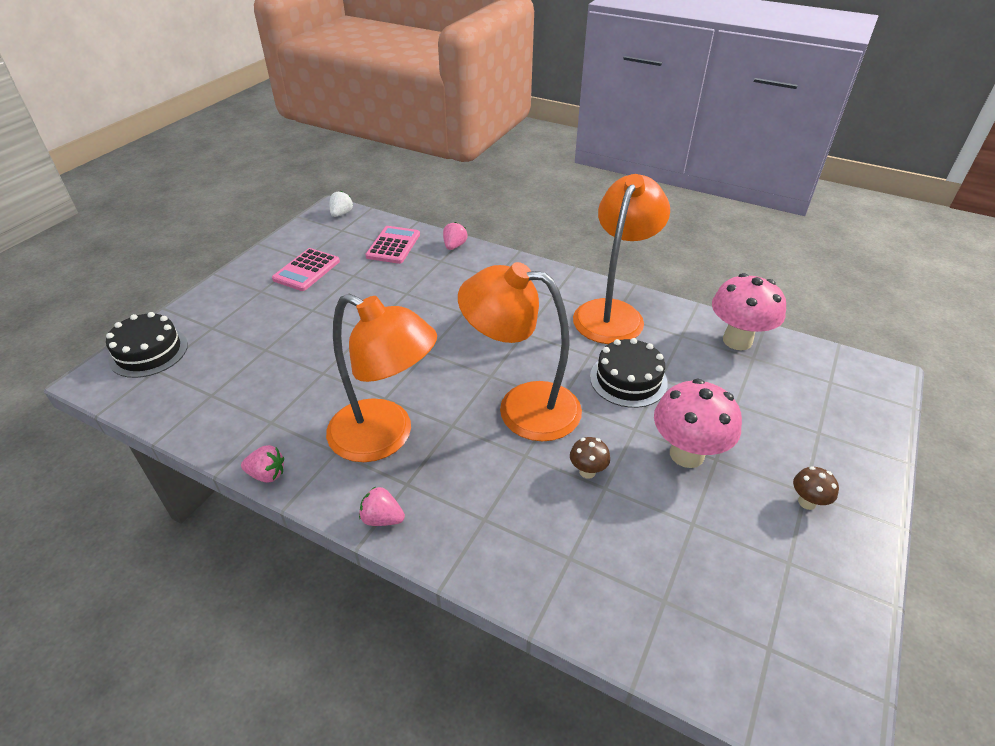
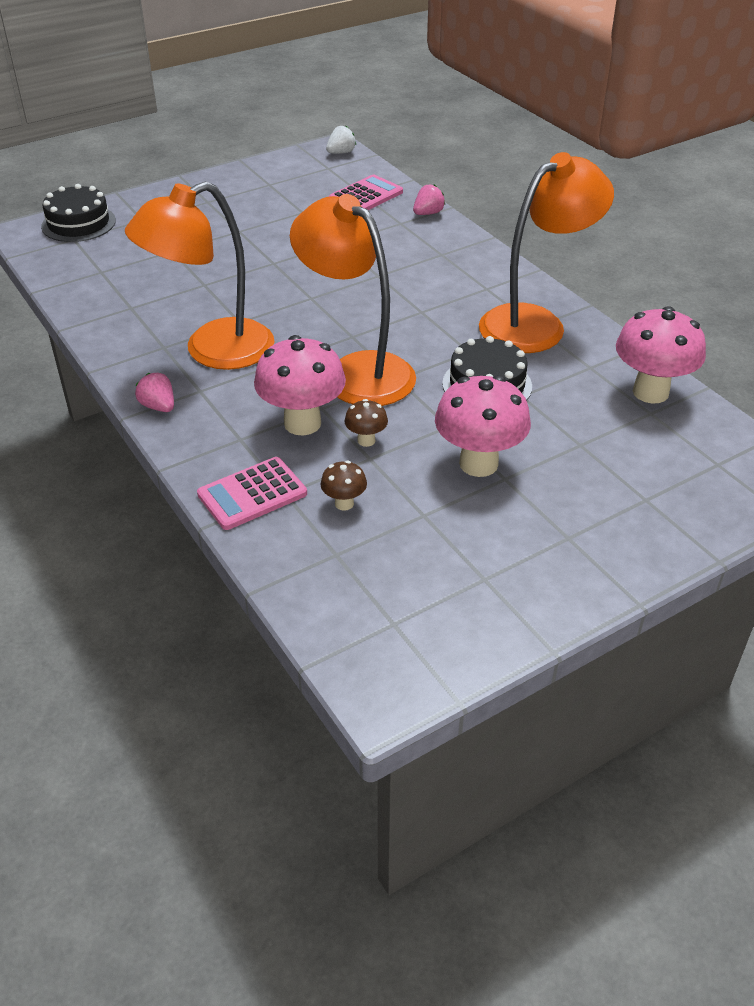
camera: 30 degrees right, 0 degrees up
(267, 474) = (97, 343): pink strawberry -> none
(306, 270) = (263, 195): pink calculator -> pink calculator (252, 494)
(385, 437) = (213, 351): orange lamp -> orange lamp turned 90 degrees clockwise
(523, 478) = (302, 423): none -> pink mushroom
(807, 502) = (560, 545): brown mushroom -> brown mushroom (344, 503)

